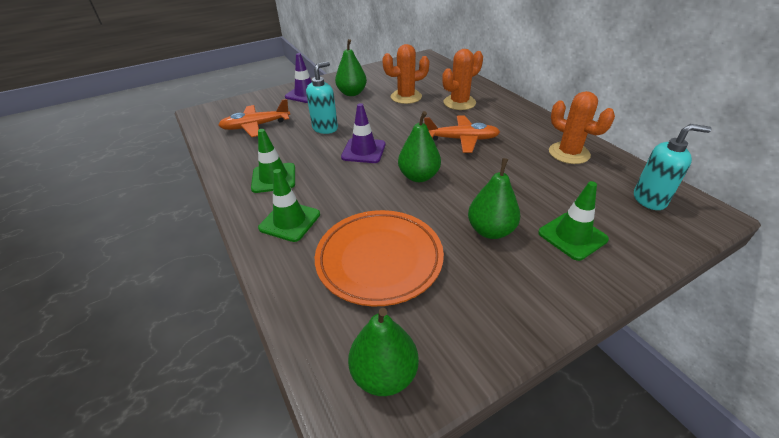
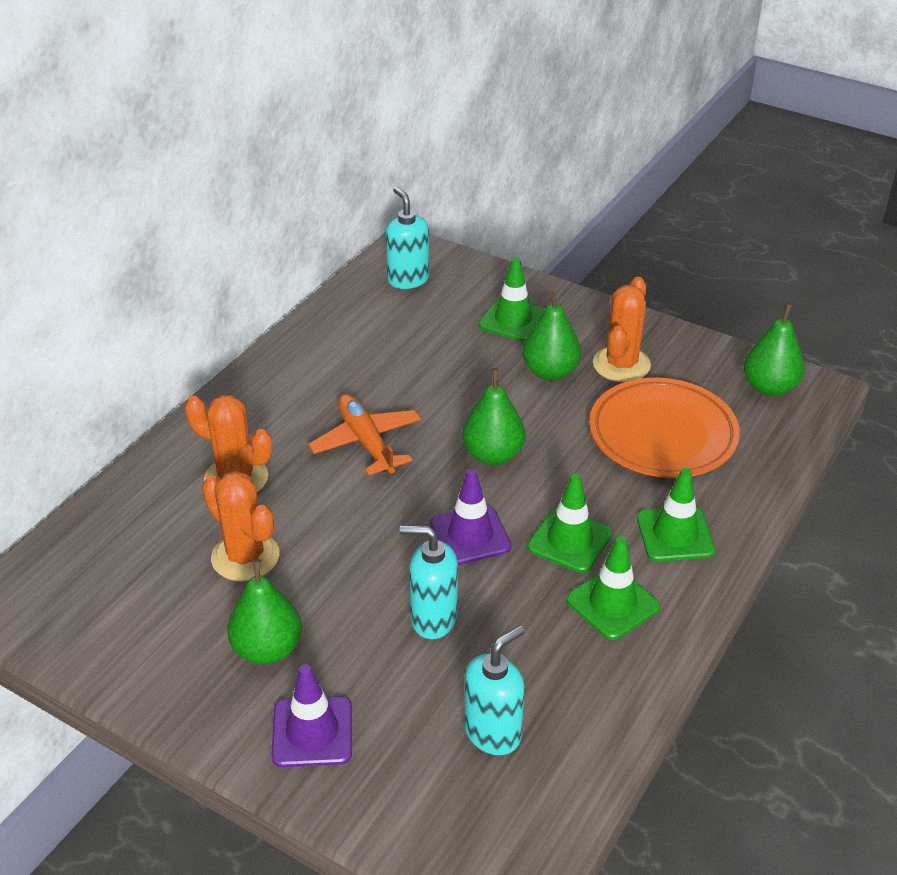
camera: 120 degrees left, 0 degrees up
(255, 126) = (493, 732): orange plane -> turquoise soap dispenser
(328, 180) = (569, 540): none -> green traffic cone
(569, 153) = (342, 341): orange cactus -> orange cactus (621, 364)

